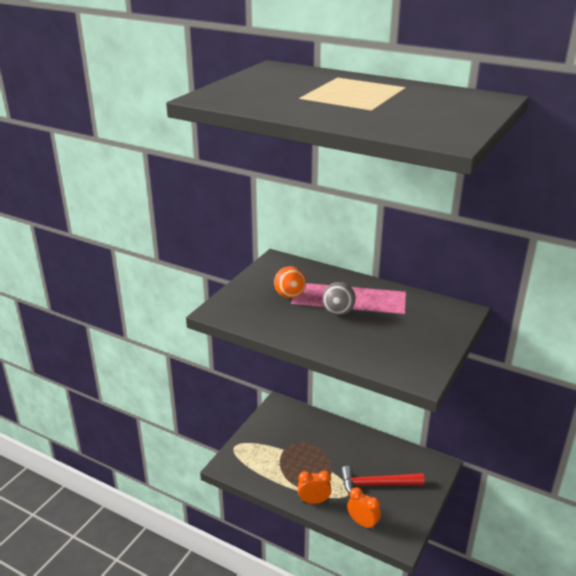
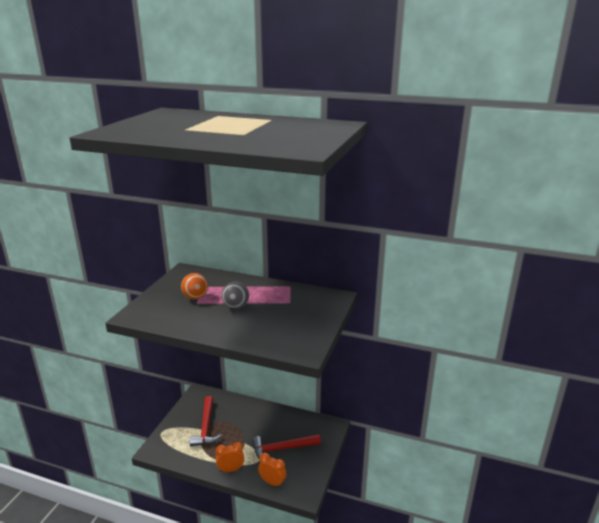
camera: 10 degrees left, 5 degrees down
(286, 447) = (206, 427): none -> red hammer

